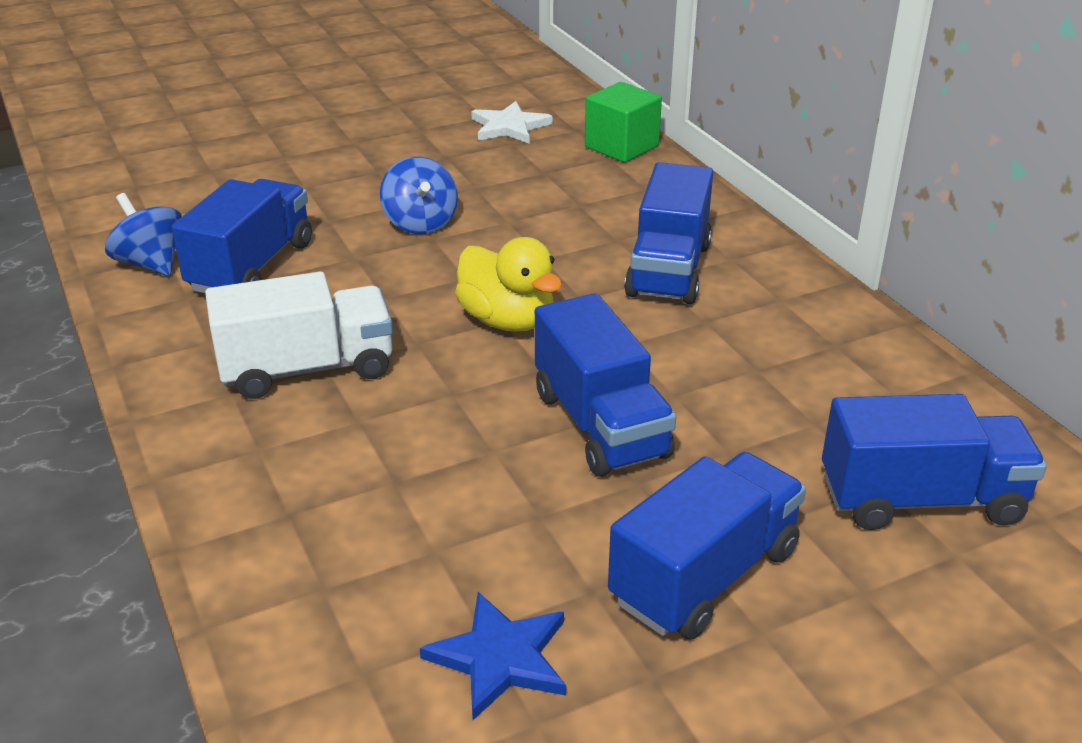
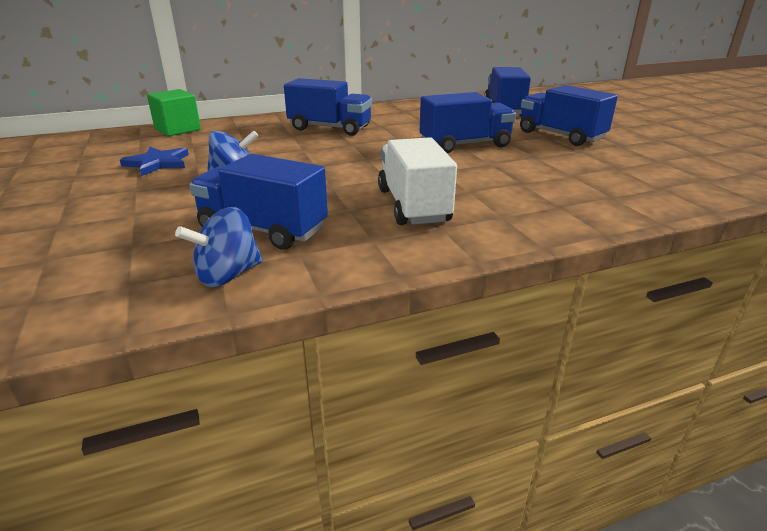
camera: 85 degrees left, 5 degrees down
(500, 658) = (629, 165): blue star -> blue star (158, 163)
(507, 321) = (369, 158): yellow duck -> none
(509, 127) = (110, 152): white star -> none

